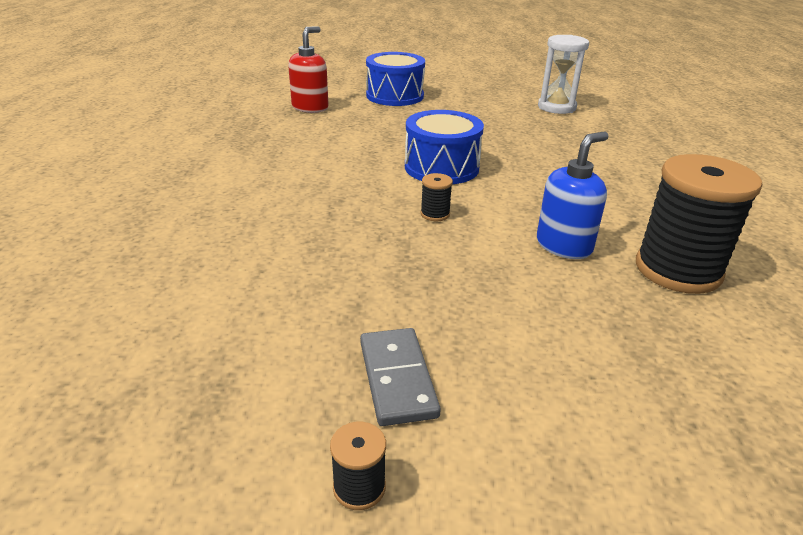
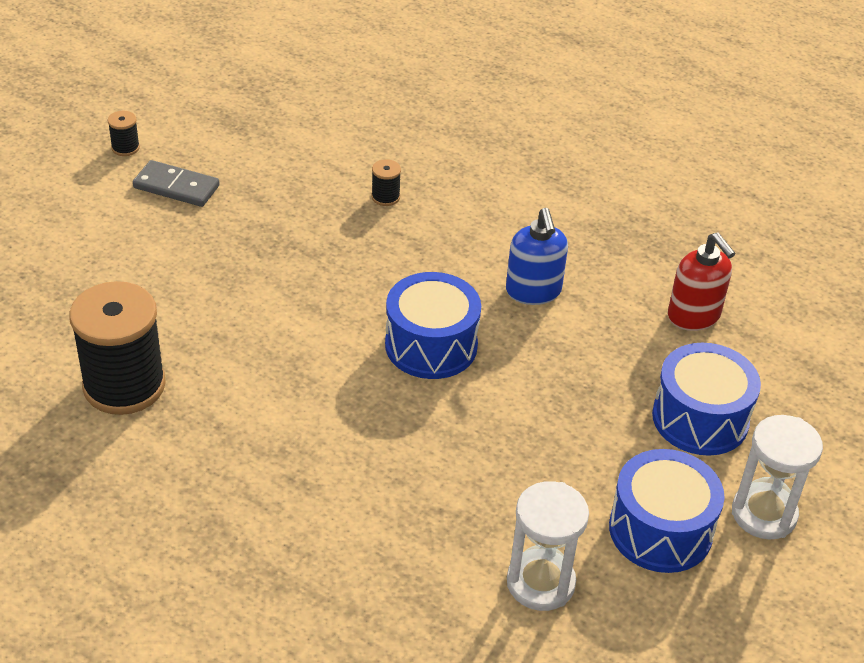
camera: 120 degrees right, 10 degrees up
(435, 214) = (341, 292): black spool -> black spool (385, 197)
(438, 79) = (764, 514): none -> white hourglass
(482, 93) = (660, 530): none -> blue drum
(564, 246) = (220, 341): blue soap dispenser -> blue soap dispenser (533, 291)

